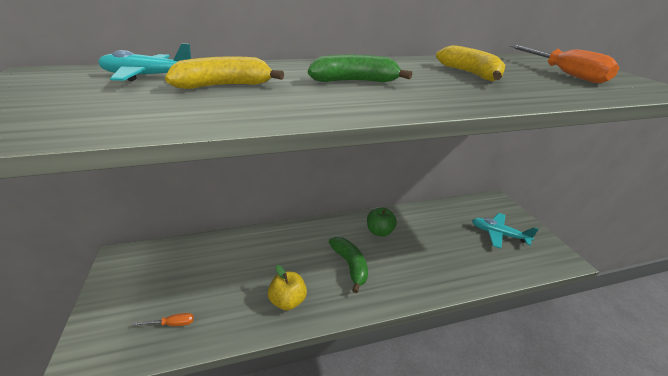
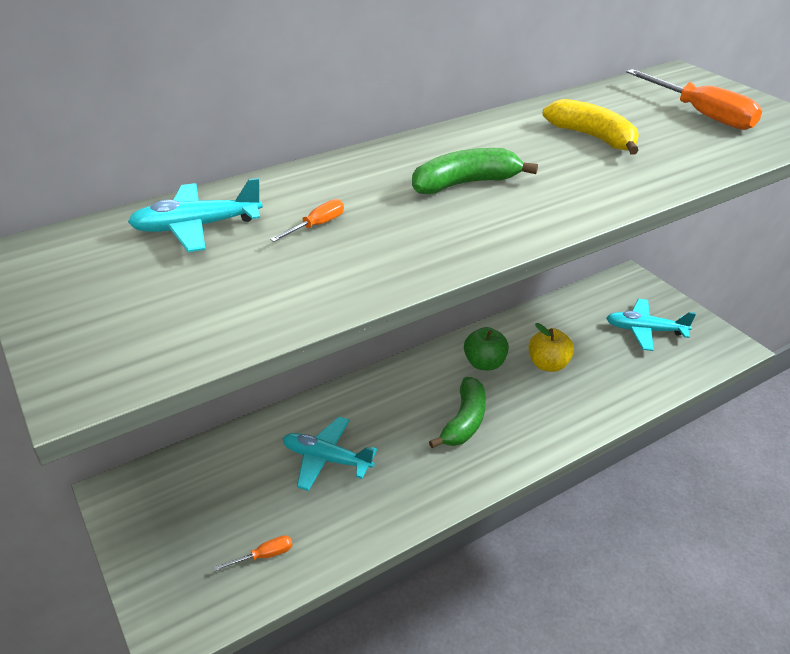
camera: 15 degrees left, 5 degrees up
(225, 86) = (316, 225): yellow banana -> orange screwdriver
(250, 268) = (326, 459): none -> turquoise plane
(288, 301) = (403, 488): yellow apple -> yellow apple (548, 364)
(350, 265) = (464, 421): green banana -> green banana turned 60 degrees clockwise

